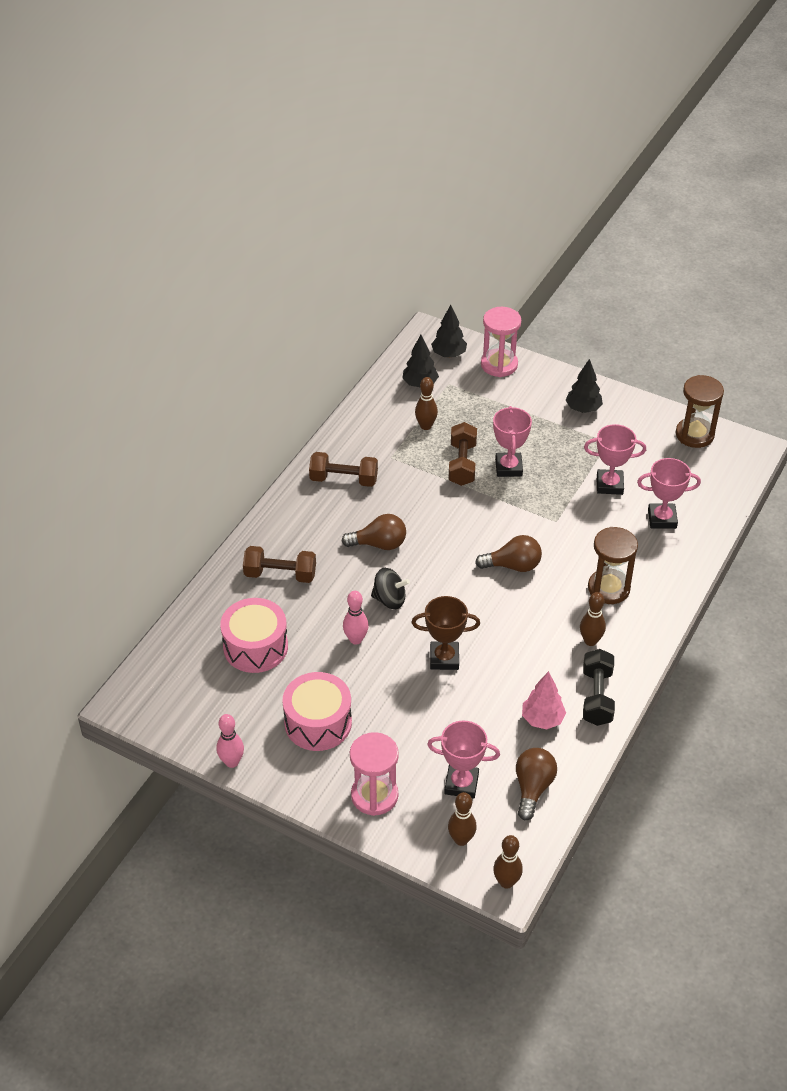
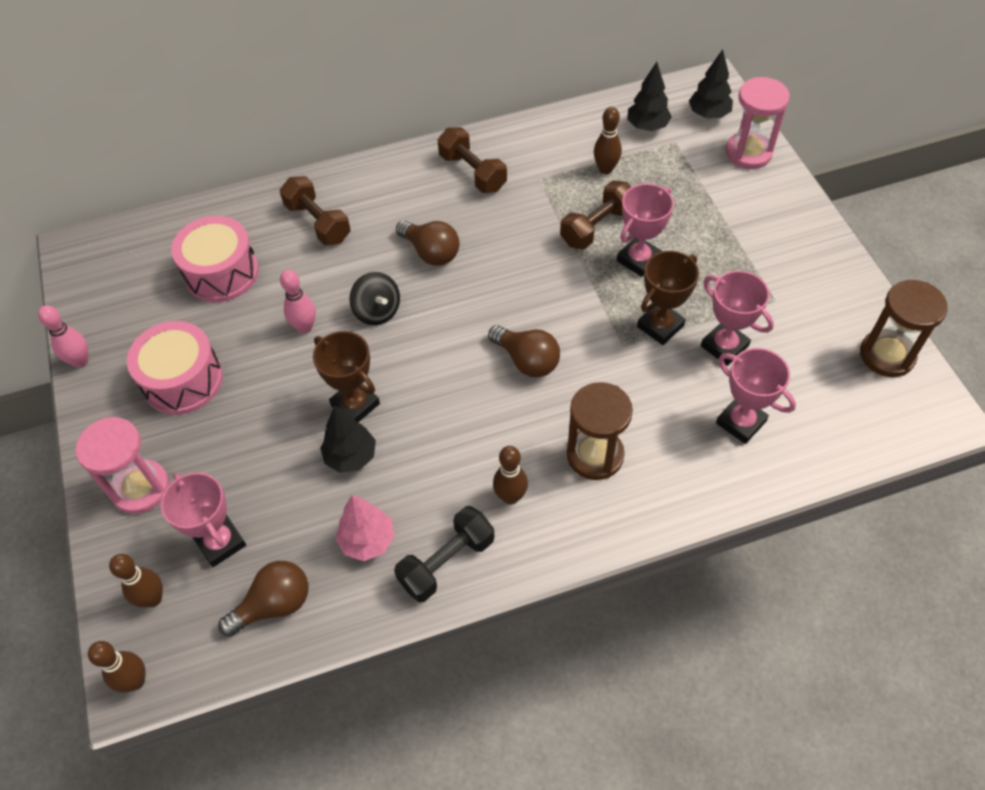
camera: 45 degrees right, 10 degrees up
(563, 497) = (660, 326): none -> brown trophy
(583, 409) = (787, 249): black tree -> black tree (351, 457)

